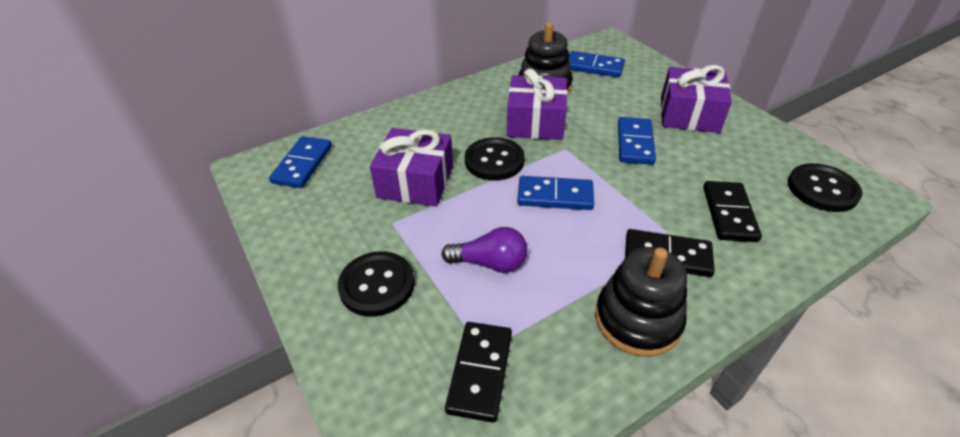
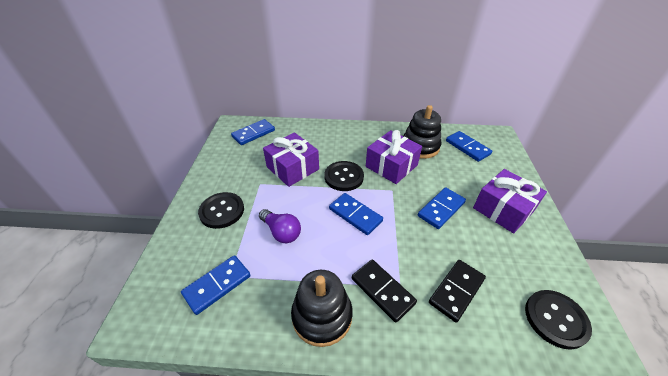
camera: 35 degrees right, 0 degrees up
(480, 372) = (217, 285): black domino -> blue domino

